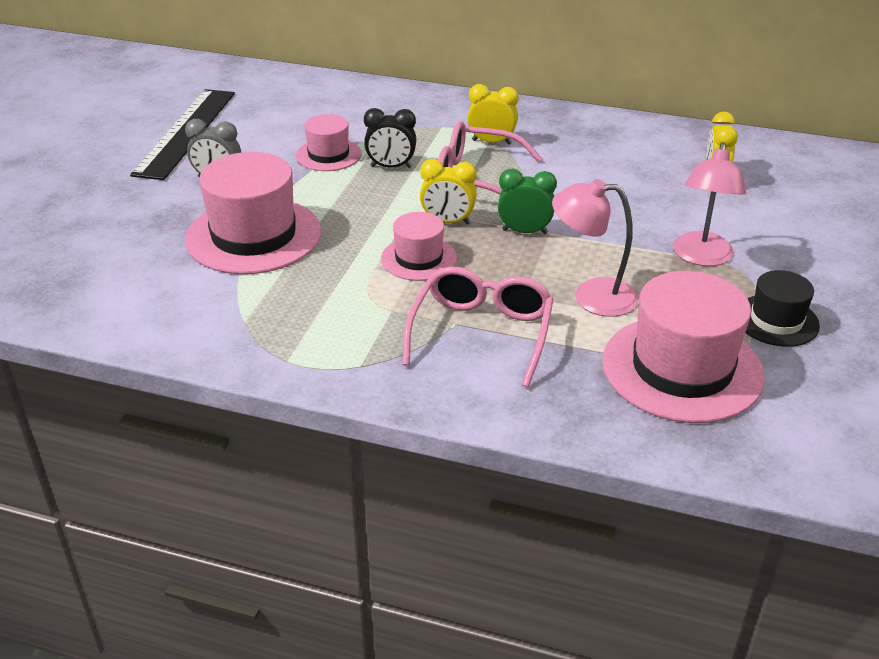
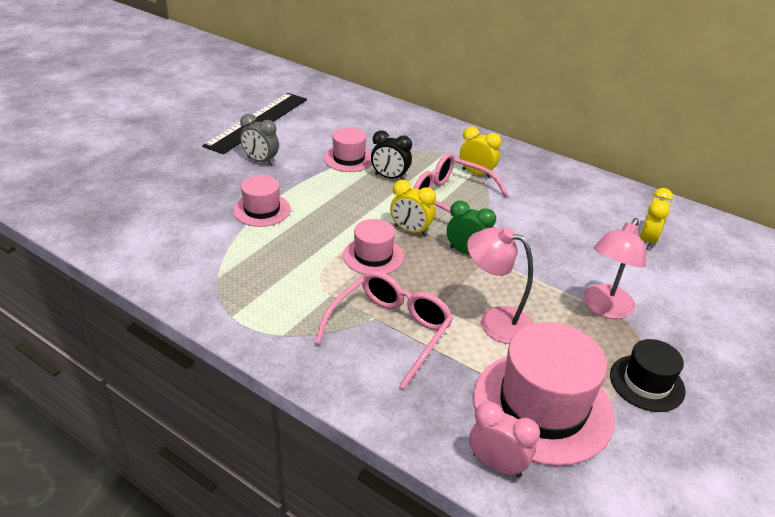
camera: 15 degrees right, 0 degrees up
(254, 235) = (262, 210): pink hat -> pink hat, size x0.55
(662, 435) = (496, 465): none -> pink clock

